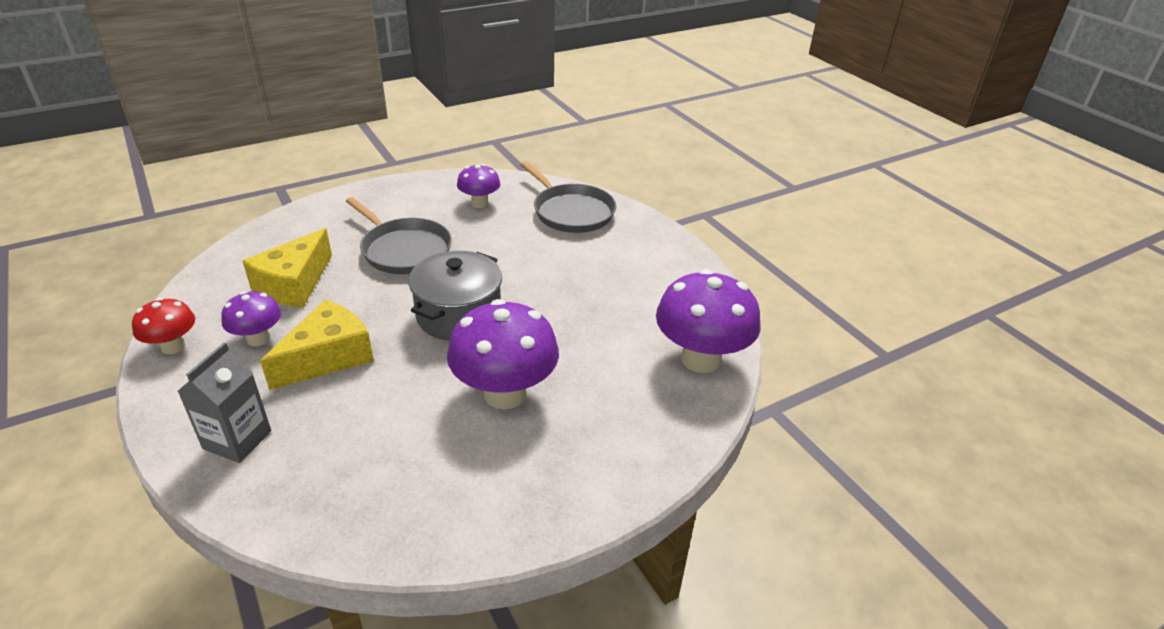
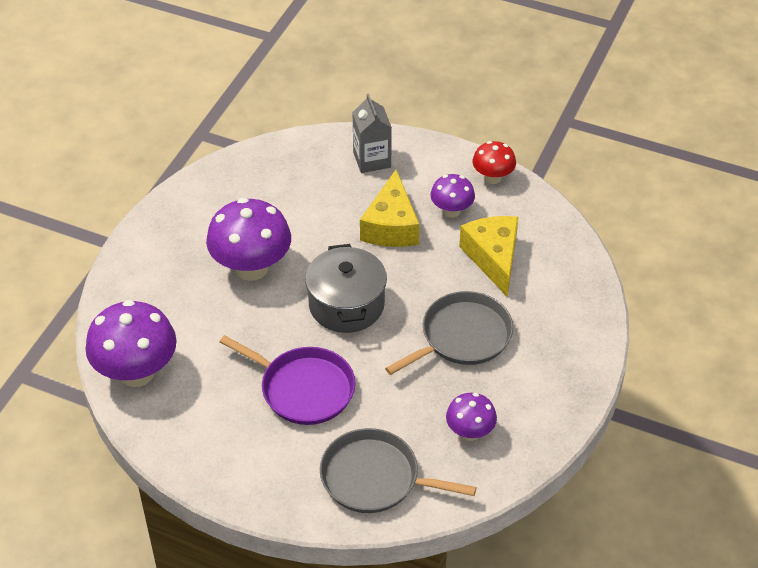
camera: 145 degrees right, 10 degrees up
(404, 250) = (462, 336): grey pan -> grey pan turned 135 degrees clockwise
(564, 278) = (303, 388): none -> purple pan

